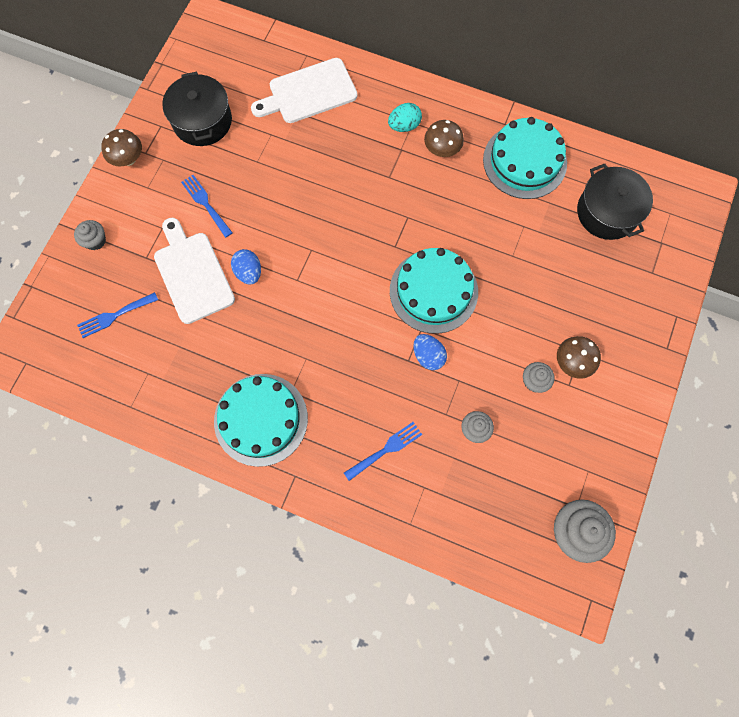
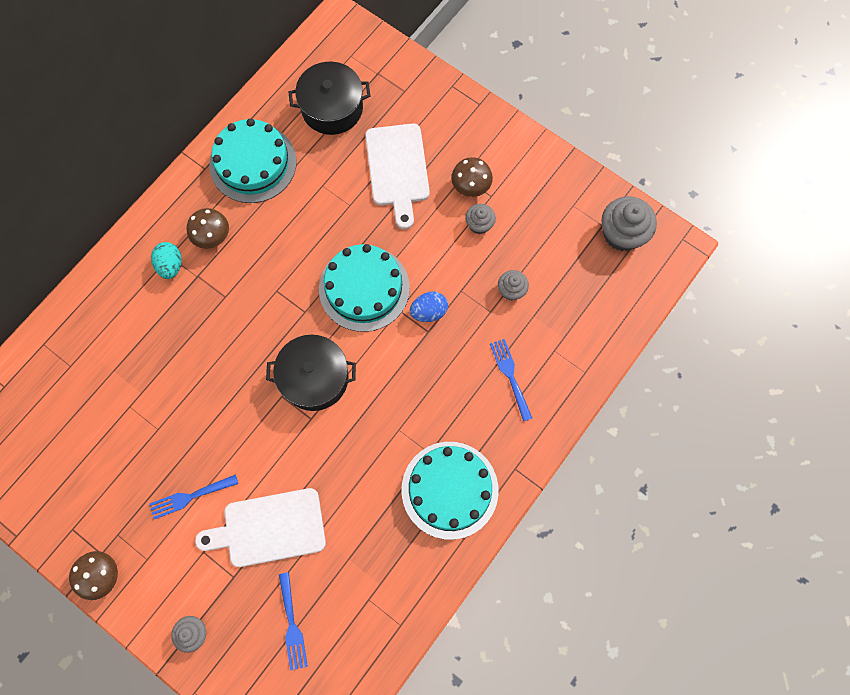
camera: 75 degrees left, 0 degrees up
(202, 121) = (84, 479): black pot -> black pot (314, 378)
(249, 272) = (287, 467): blue egg -> none
(309, 92) = (92, 353): white cutting board -> white cutting board (398, 169)

